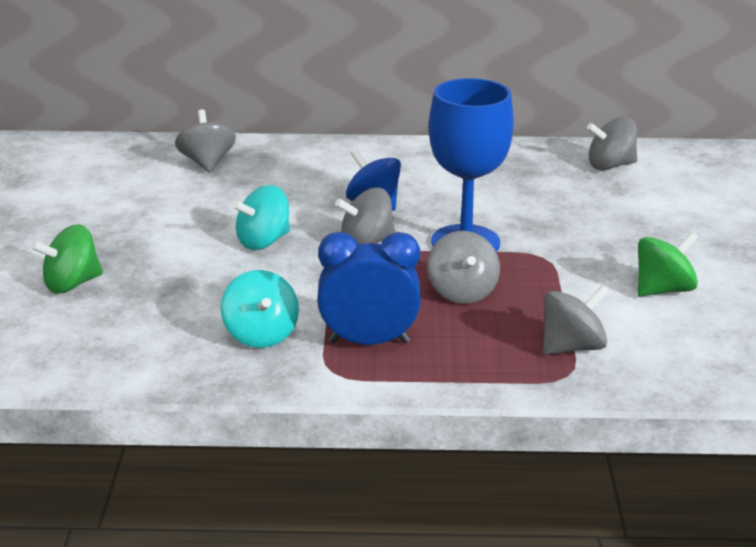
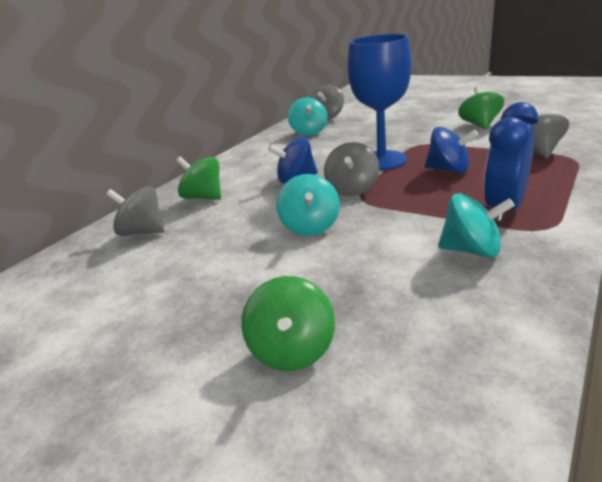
camera: 55 degrees left, 0 degrees up
(295, 166) = (203, 197): none -> green spinning top
(462, 292) = (449, 170): grey spinning top -> blue spinning top
(537, 169) = (309, 132): none -> turquoise spinning top

